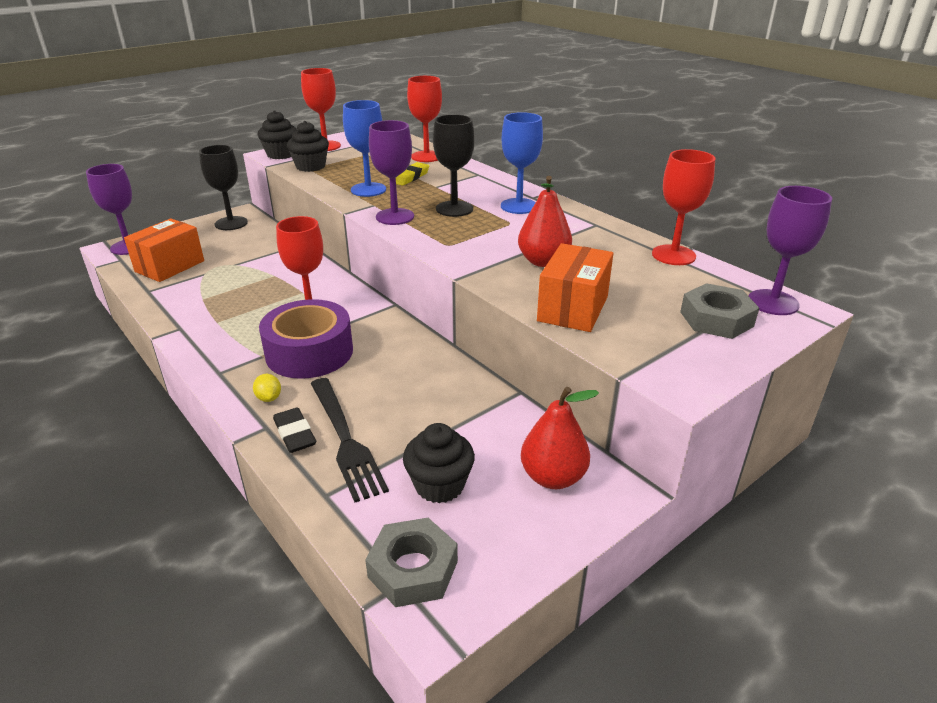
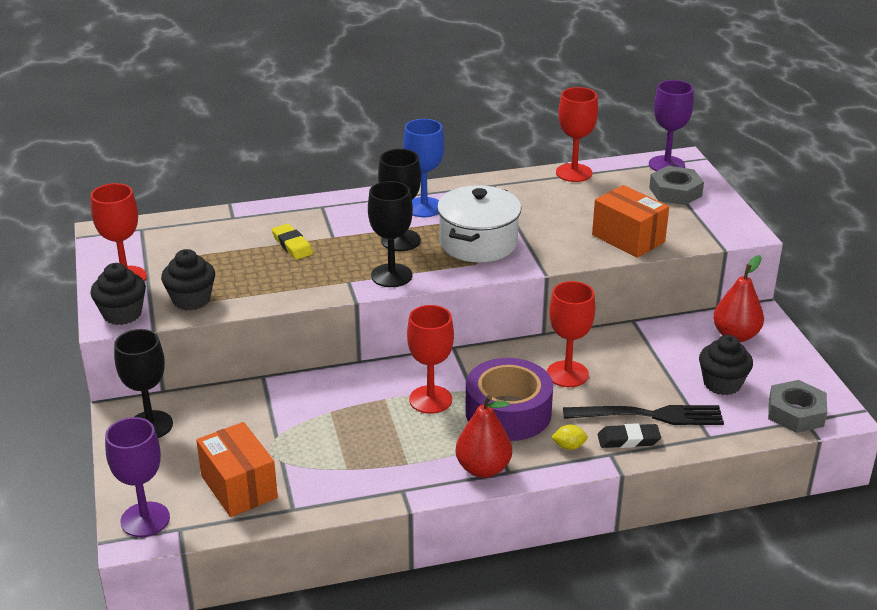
camera: 65 degrees left, 0 degrees up
(368, 190) = (304, 276): blue goblet -> none
(395, 217) = (391, 275): purple goblet -> black goblet
(426, 156) = (238, 222): red goblet -> red goblet (567, 374)
(482, 238) = (478, 243): none -> white pot
(543, 261) = (544, 228): red pear -> red pear (483, 469)

